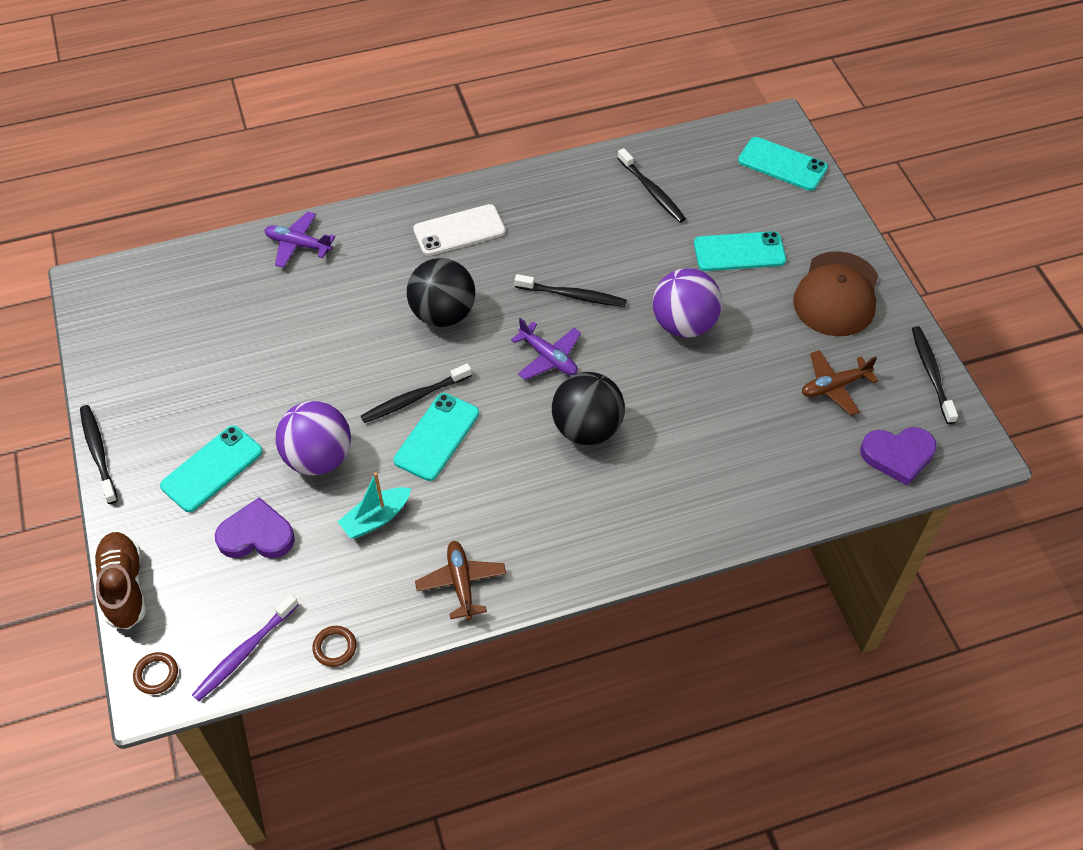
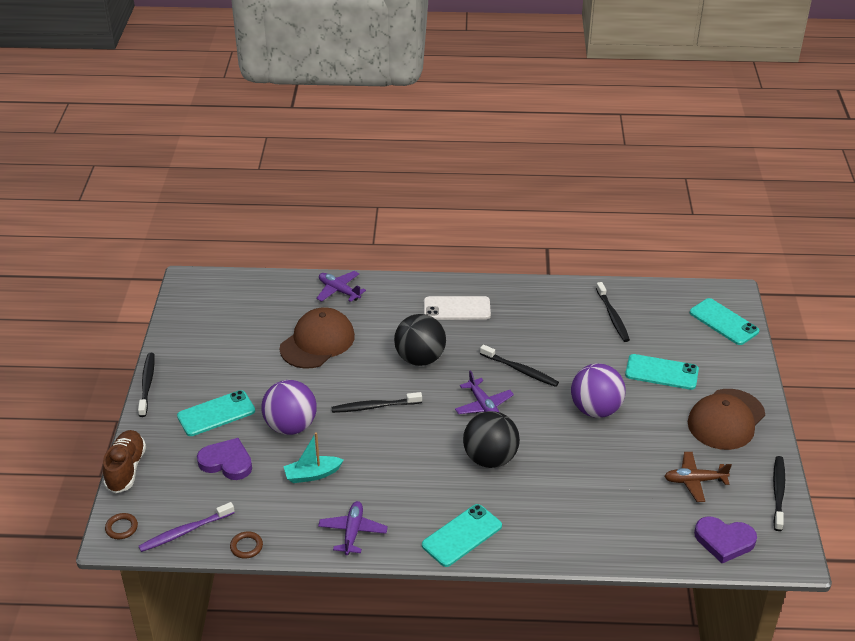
camera: 20 degrees right, 15 degrees down
(301, 326) = (317, 342): none -> brown cap
(437, 437) = (379, 435): turquoise phone -> turquoise phone (462, 535)
(461, 583) = (353, 532): brown plane -> purple plane

